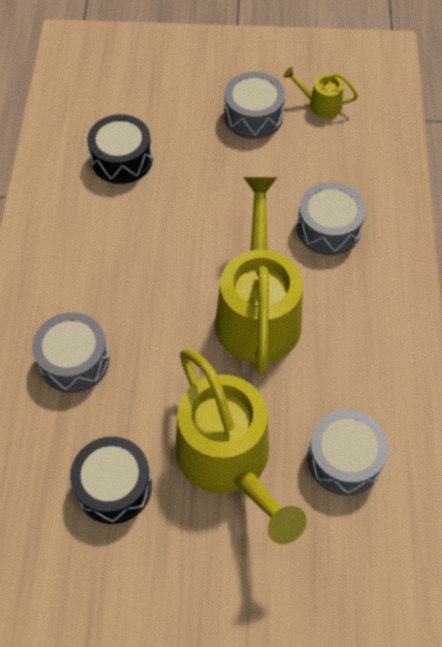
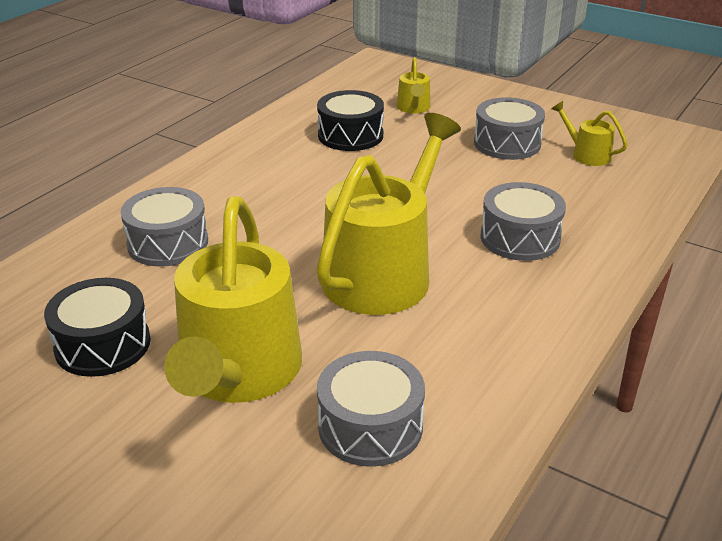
camera: 30 degrees right, 25 degrees down
(149, 98) = (413, 108): none -> yellow watering can

